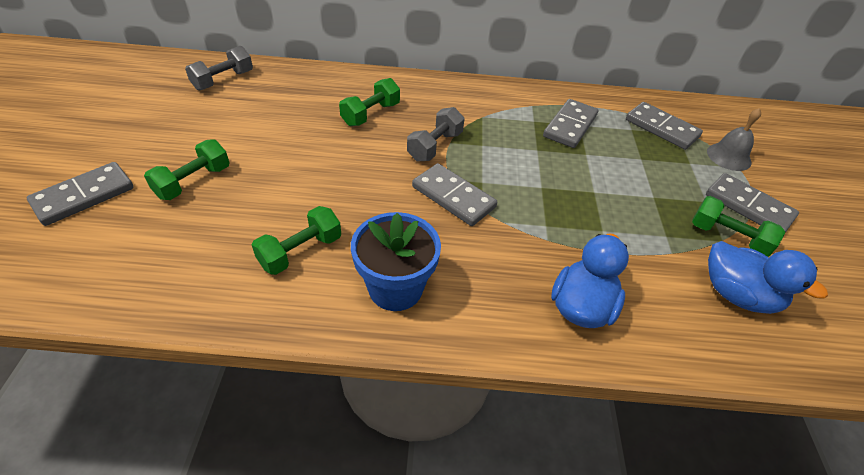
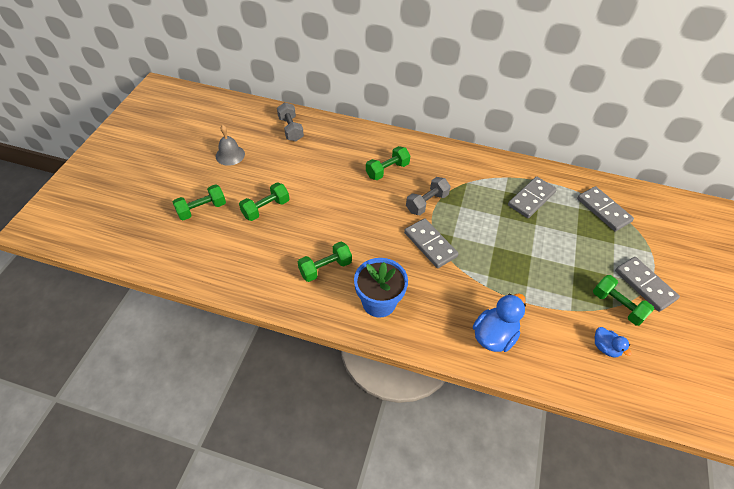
camera: 15 degrees right, 5 degrees up
(84, 196) = (202, 209): grey domino -> green dumbbell
(223, 80) = (291, 129): grey dumbbell -> grey dumbbell turned 75 degrees counterclockwise
(728, 156) = (648, 242): grey bell -> grey bell (230, 155)
(737, 295) = (605, 347): blue duck -> blue duck, size x0.57

